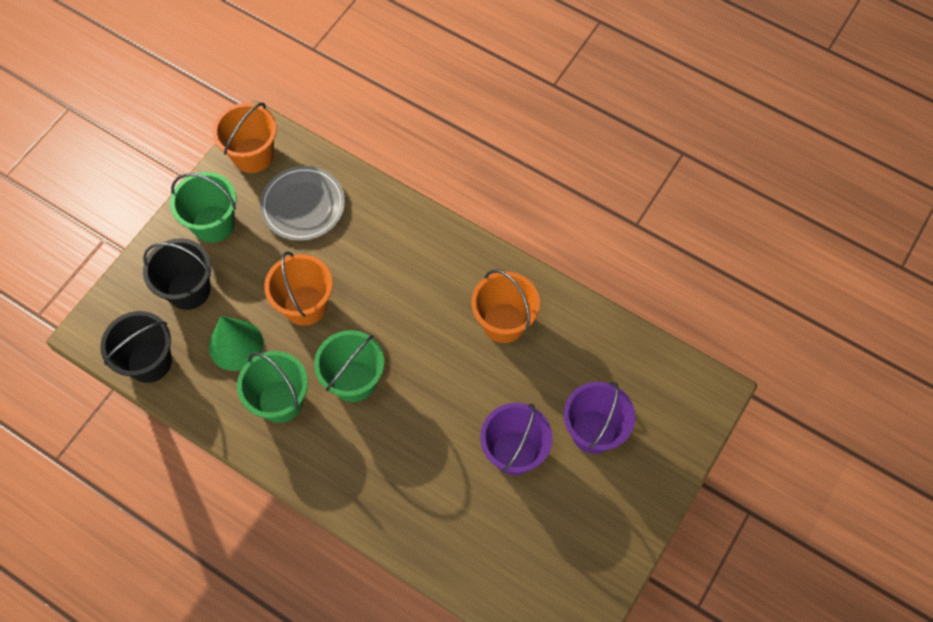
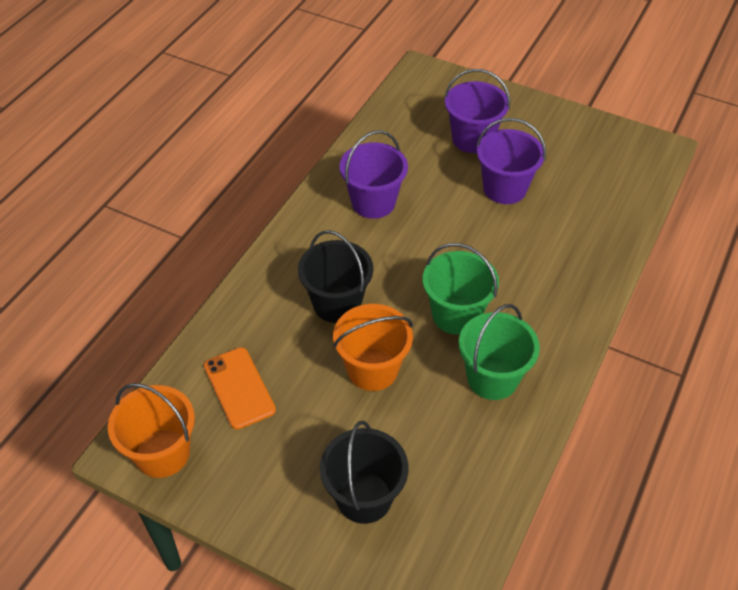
camera: 95 degrees left, 15 degrees down
(149, 362) = (469, 526): black bucket -> black bucket (337, 303)
(213, 224) = (266, 484): green bucket -> none
(236, 345) = (431, 432): green cone -> none
(303, 205) = (239, 388): grey plate -> orange phone
(504, 322) = (373, 202): orange bucket -> purple bucket

